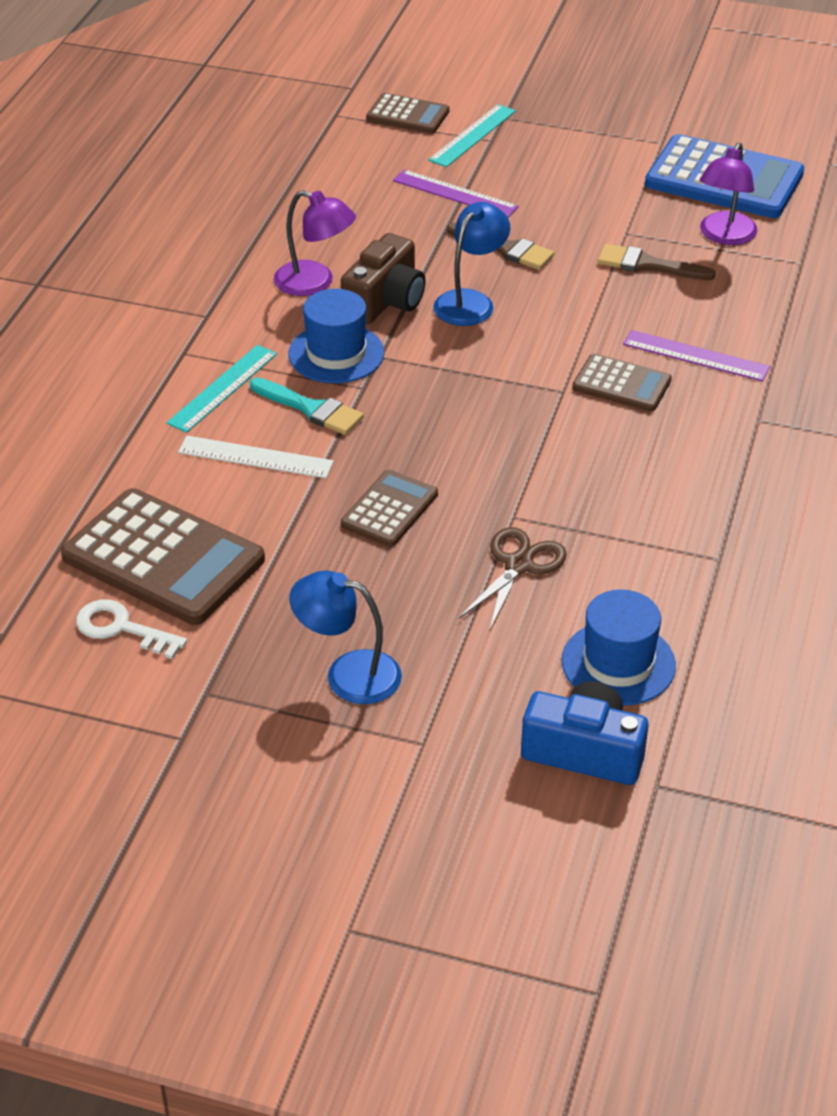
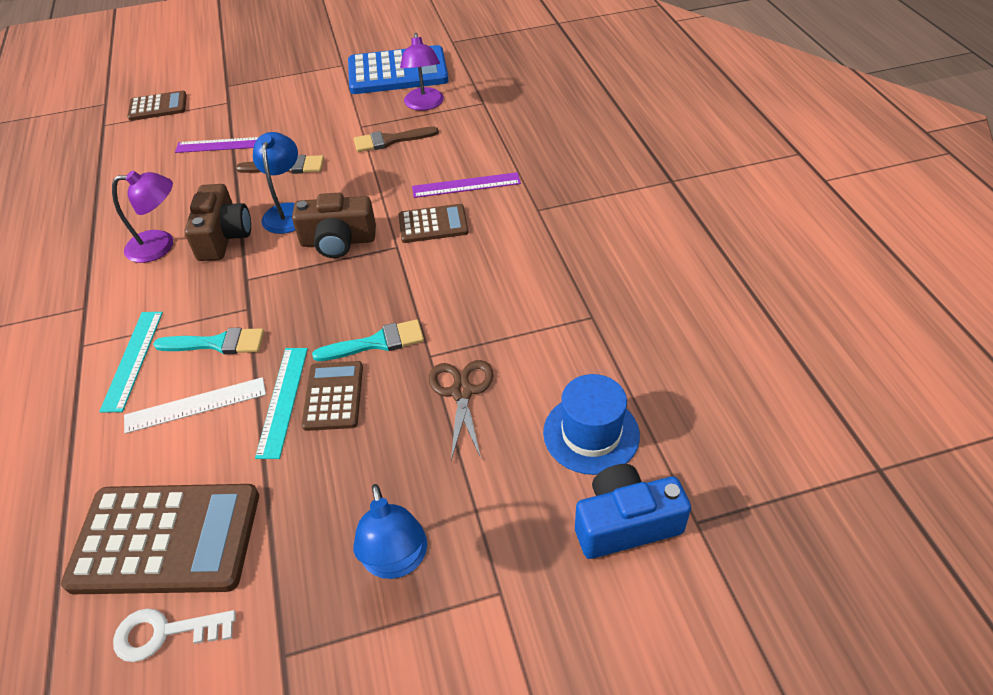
camera: 30 degrees left, 5 degrees up
(336, 353) = (210, 291): blue hat -> none
(348, 674) = (396, 561): blue lamp -> blue lamp turned 90 degrees counterclockwise
(468, 479) = (377, 342): none -> turquoise brush
(472, 135) = (213, 104): turquoise ruler -> turquoise ruler (283, 400)
(503, 358) = (338, 241): none -> brown camera

